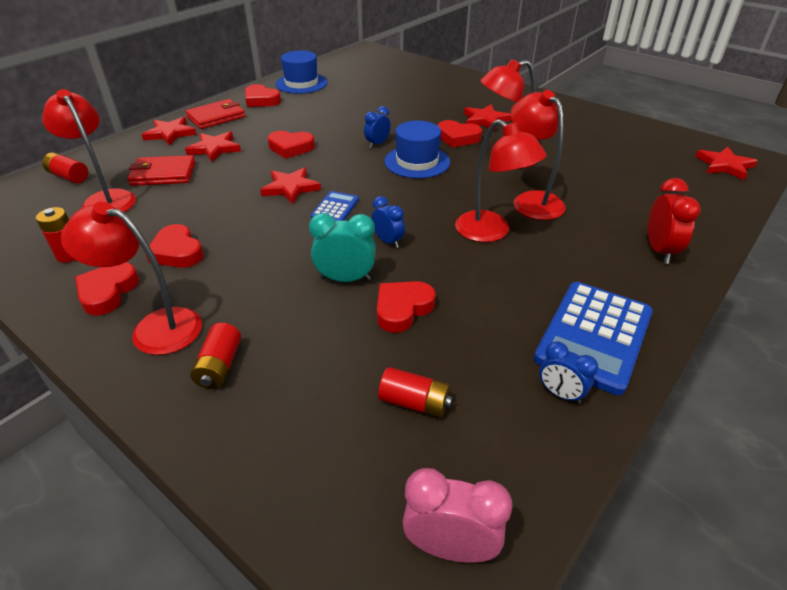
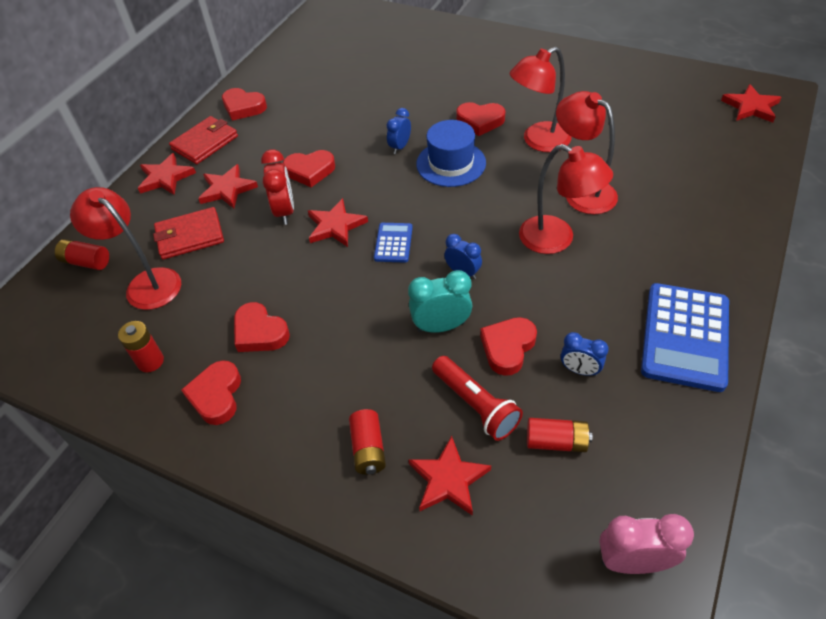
camera: 10 degrees left, 10 degrees up
(154, 327) = (285, 423): red lamp -> none
(301, 83) = (277, 73): blue hat -> none
(346, 351) = (475, 405): none -> red flashlight
(485, 120) = (499, 90): red star -> red star (448, 479)
(560, 394) = (674, 402): blue clock -> blue clock (579, 370)
(659, 251) = (716, 227): red clock -> red clock (284, 211)

